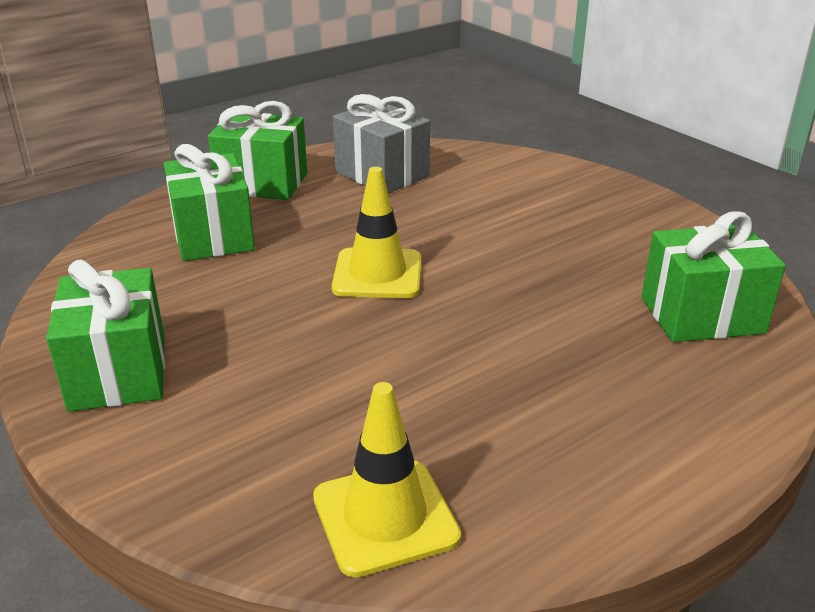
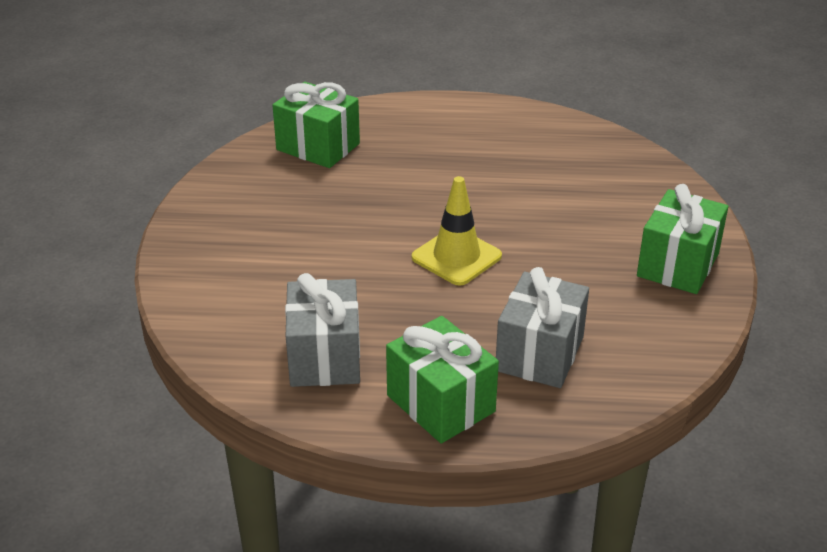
camera: 140 degrees left, 5 degrees up
(213, 236) = (539, 354): green gift -> grey gift
(385, 517) = (592, 145): yellow traffic cone -> none

